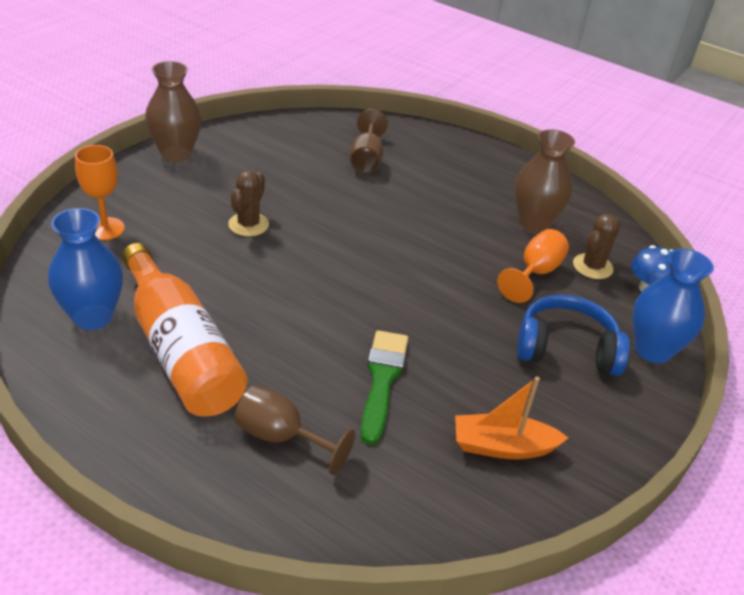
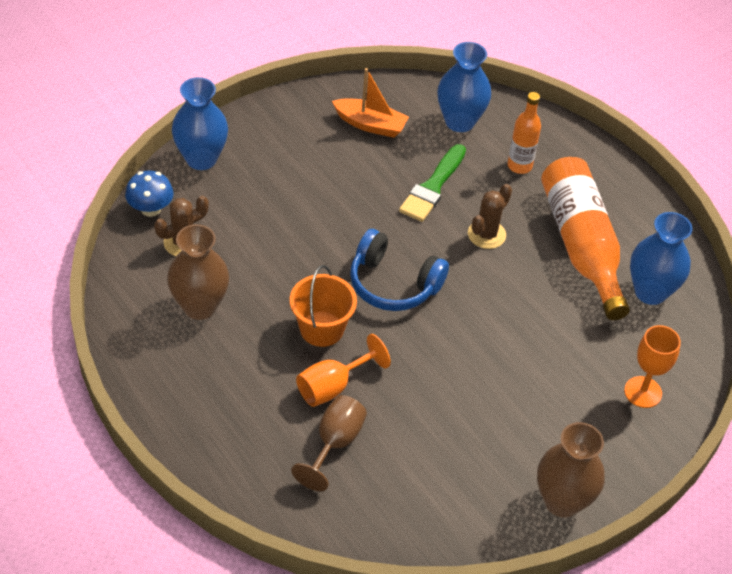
camera: 160 degrees left, 10 degrees up
(248, 225) = (500, 367): brown cactus -> brown cactus (486, 234)
(281, 437) = (519, 166): brown goblet -> orange bottle
(387, 486) = (459, 122): none -> blue vase
(421, 225) = (321, 329): none -> orange bucket
(535, 273) = (244, 248): orange goblet -> orange goblet (332, 387)
(566, 349) = (272, 176): blue headphones -> blue headphones (393, 284)

